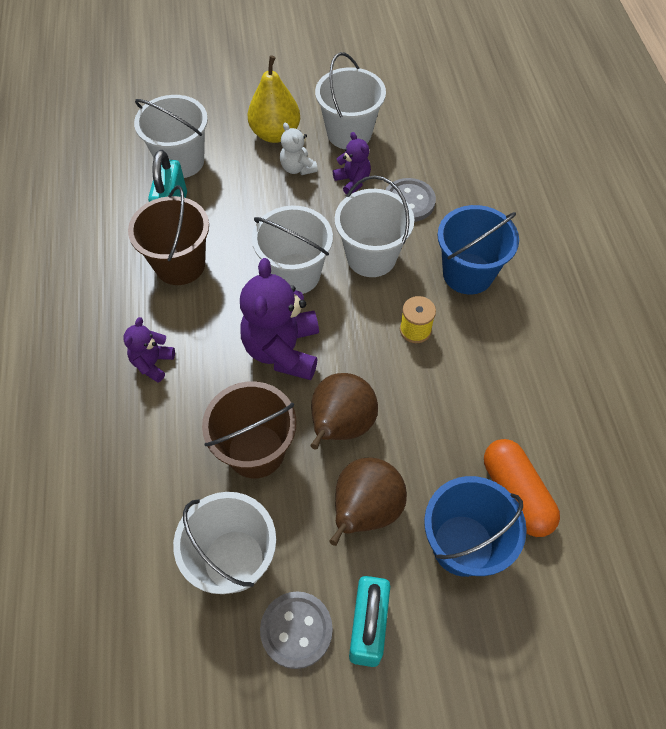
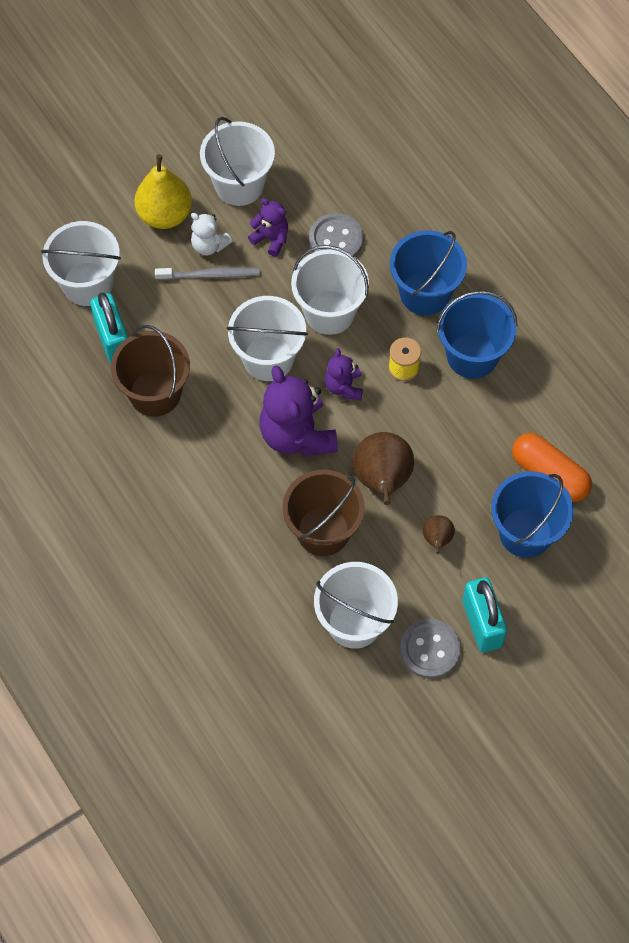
camera: 25 degrees left, 5 degrees up
(153, 363) = (188, 495): purple teddy bear -> purple teddy bear (343, 386)
(285, 190) = (210, 275): none -> grey toothbrush
(365, 510) = (437, 539): brown pear -> brown pear, size x0.52
(487, 345) = (472, 356): none -> blue bucket

